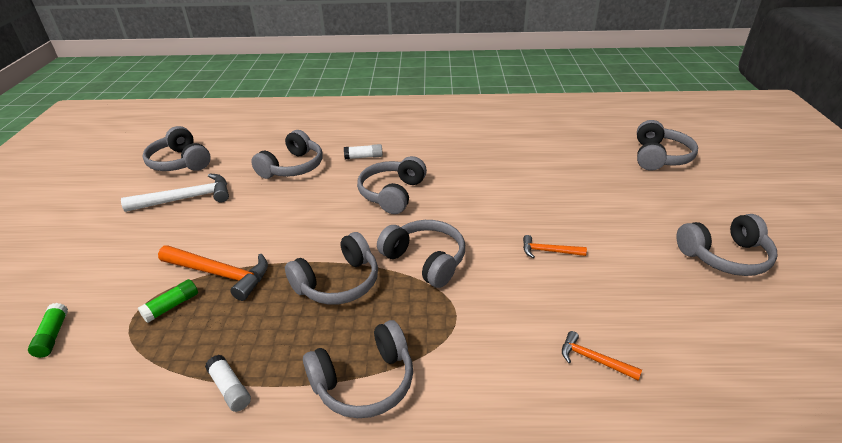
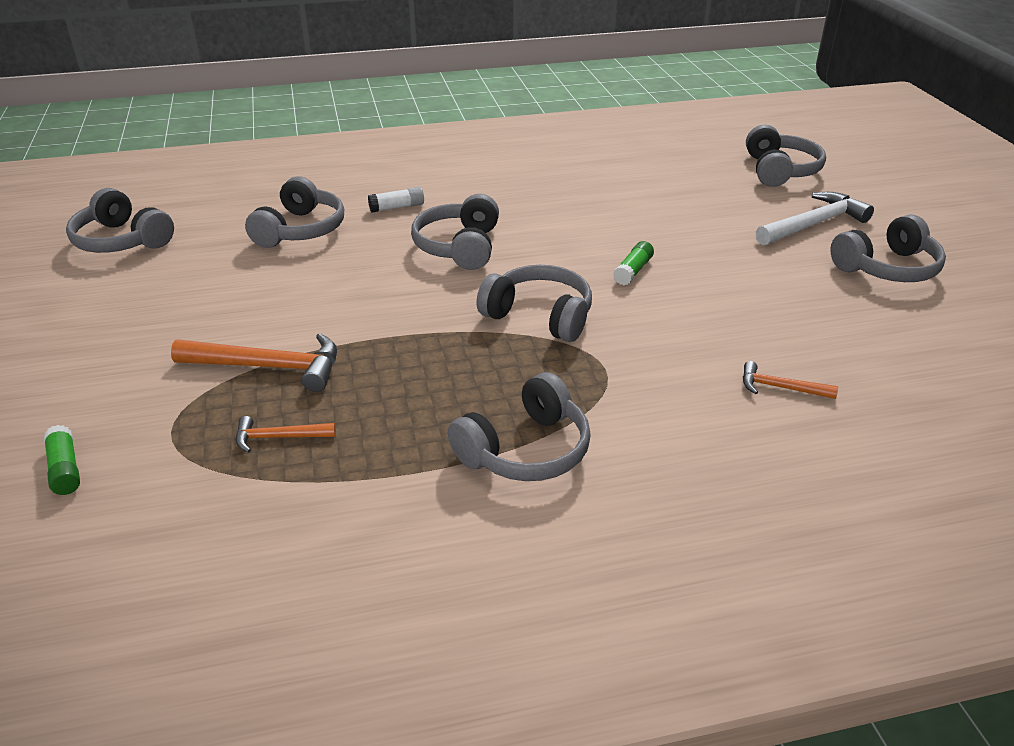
camera: 15 degrees left, 0 degrees up
(172, 306) = (221, 411): green glue stick -> green glue stick (633, 271)
(186, 198) = (161, 285): white hammer -> white hammer (813, 224)
(230, 389) = (357, 484): white glue stick -> none
(338, 283) = (438, 355): grey headphones -> none
(549, 251) = (687, 287): orange hammer -> orange hammer (279, 437)

